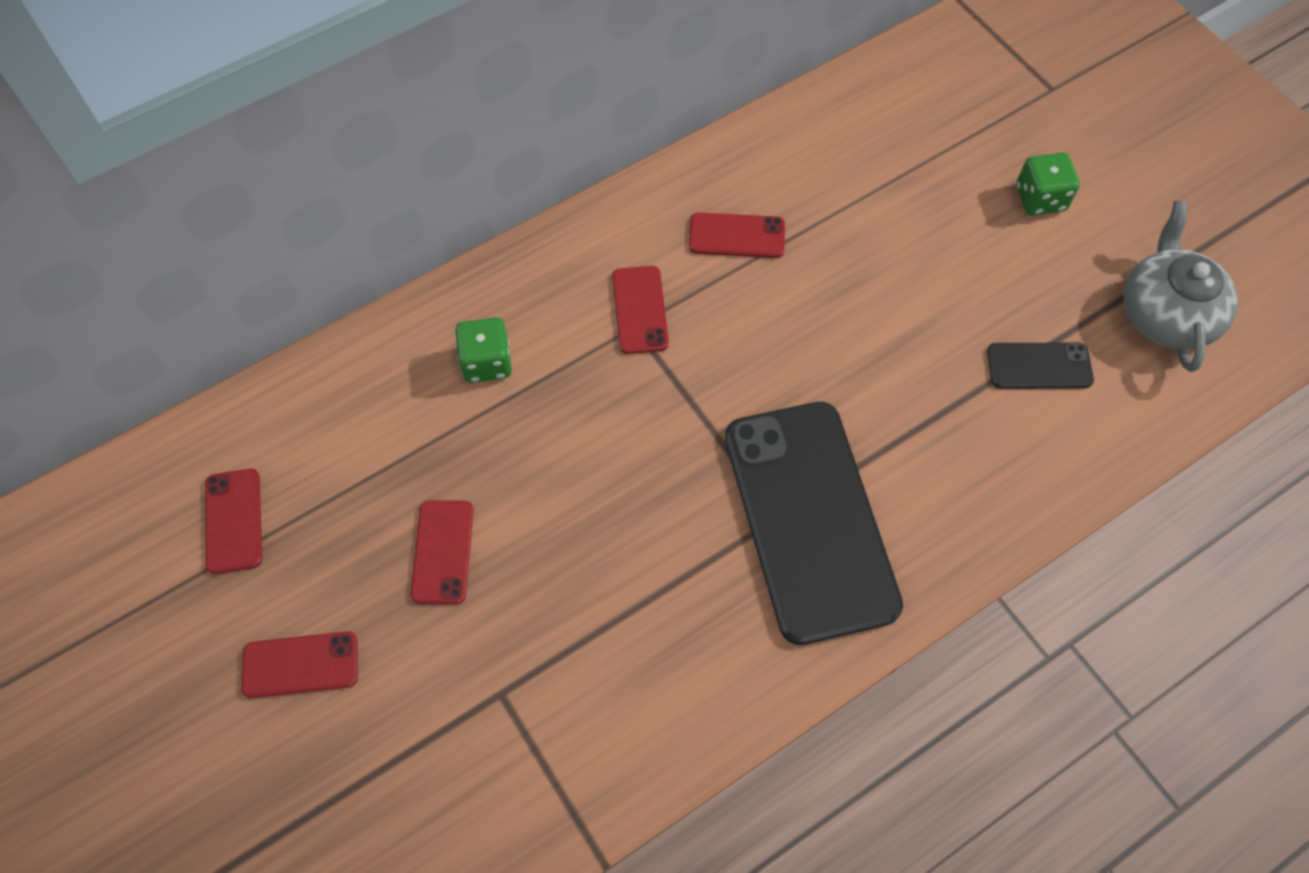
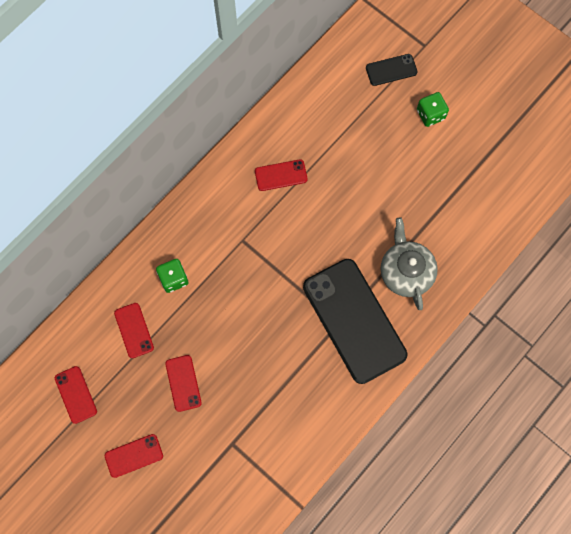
camera: 15 degrees left, 10 degrees up
(640, 310) = (242, 230): red phone -> red phone (134, 330)
(1039, 366) = (447, 211): black phone -> black phone (391, 70)
(1166, 313) = (504, 166): grey teapot -> grey teapot (406, 272)

